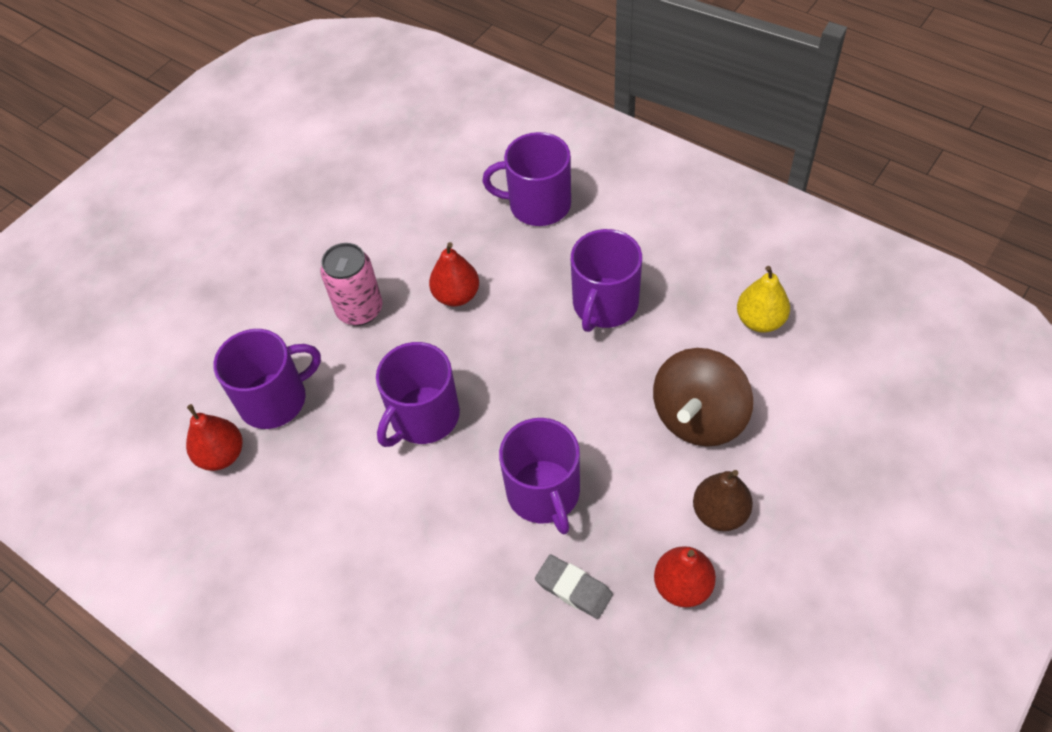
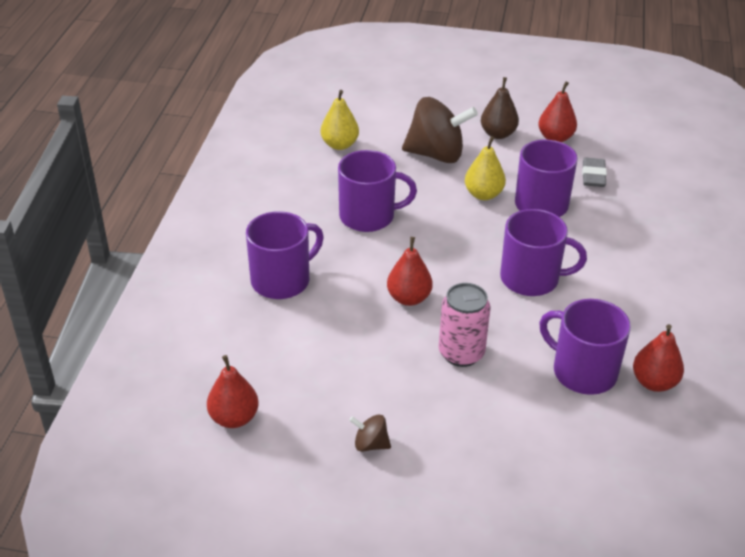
camera: 120 degrees left, 15 degrees down
(305, 210) = (370, 444): none -> brown spinning top
(388, 135) = (234, 418): none -> red pear
(537, 204) = (282, 280): purple mug -> purple mug turned 105 degrees counterclockwise
(592, 435) = (483, 194): none -> yellow pear

